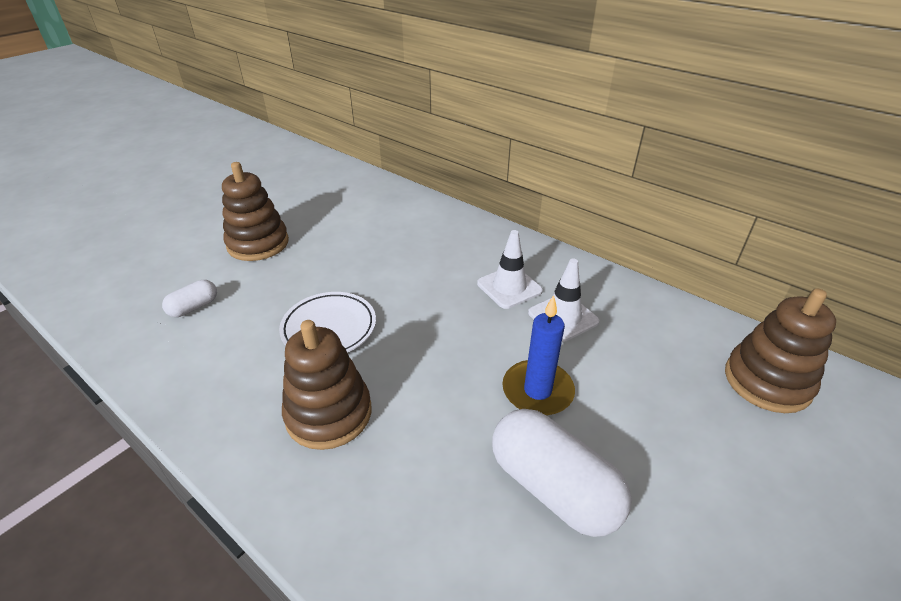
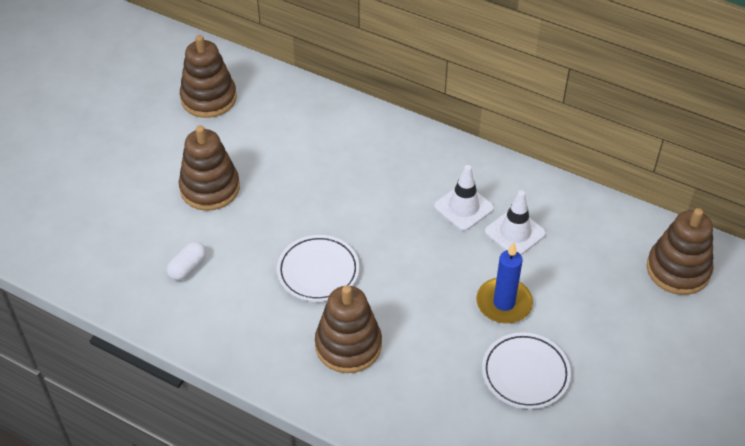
camera: 10 degrees left, 10 degrees up
(296, 181) = (209, 98): none -> brown stacking toy
(553, 487) = (525, 373): white capsule -> white plate

